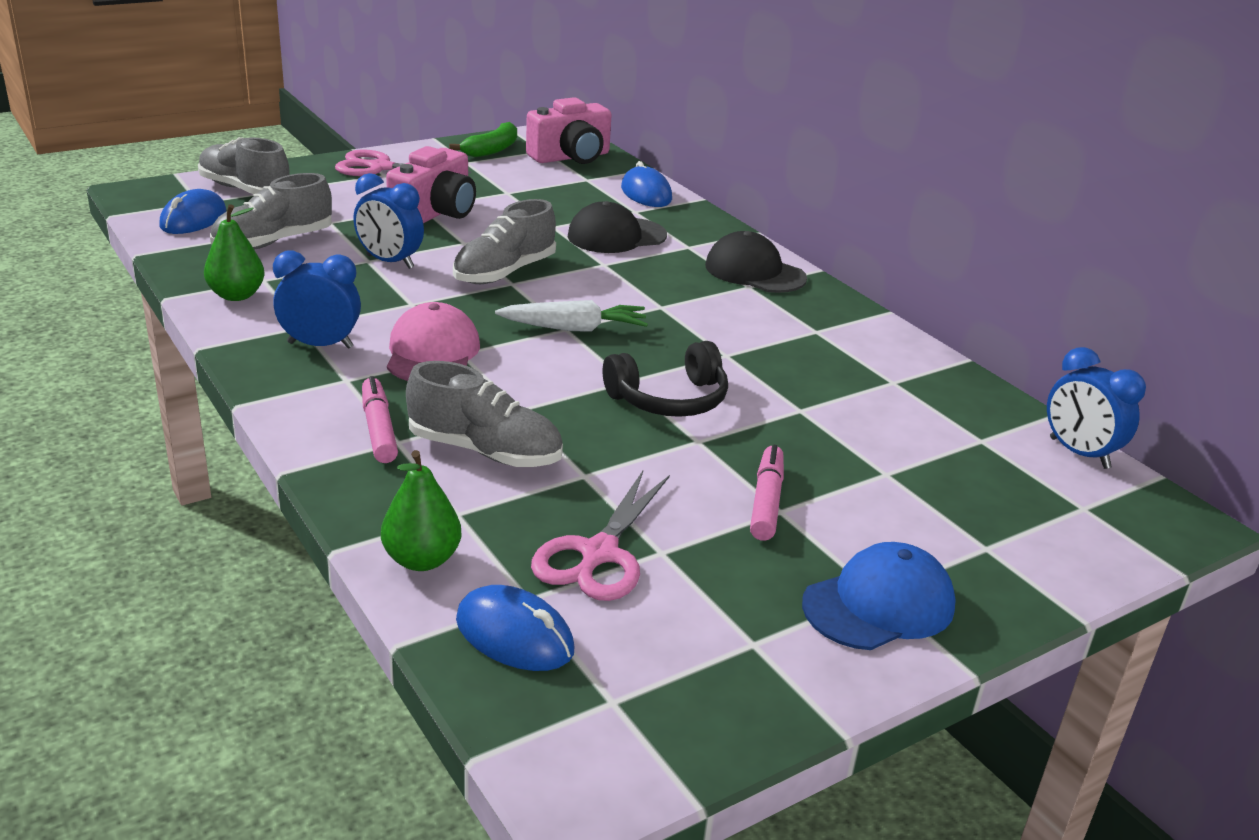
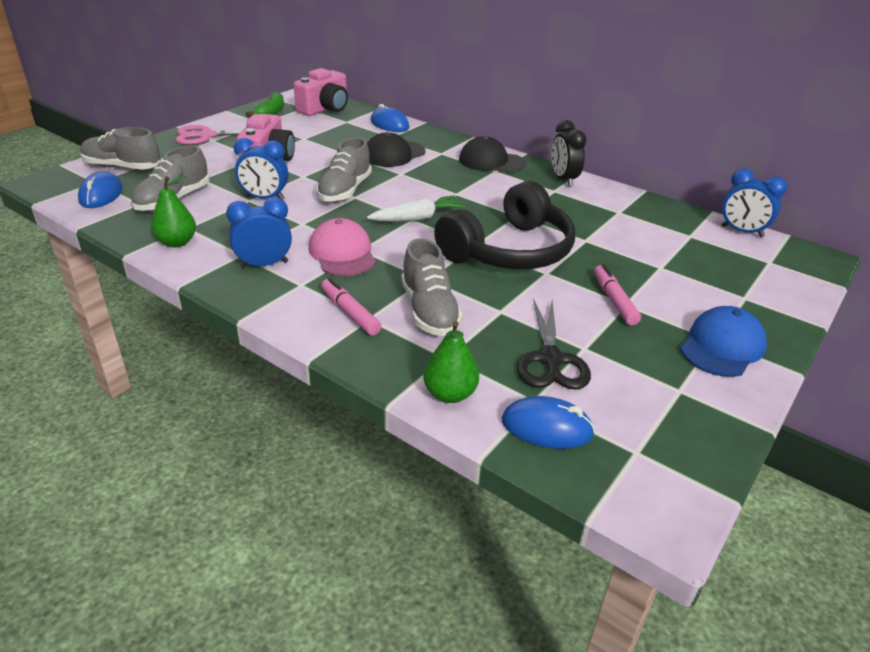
camera: 20 degrees left, 5 degrees up
(485, 451) = (429, 311): grey shoe -> grey shoe turned 75 degrees clockwise
(599, 554) = (551, 359): pink scissors -> black scissors
(669, 399) = (509, 251): black headphones -> black headphones, size x1.67
(845, 318) = (563, 180): none -> black clock

